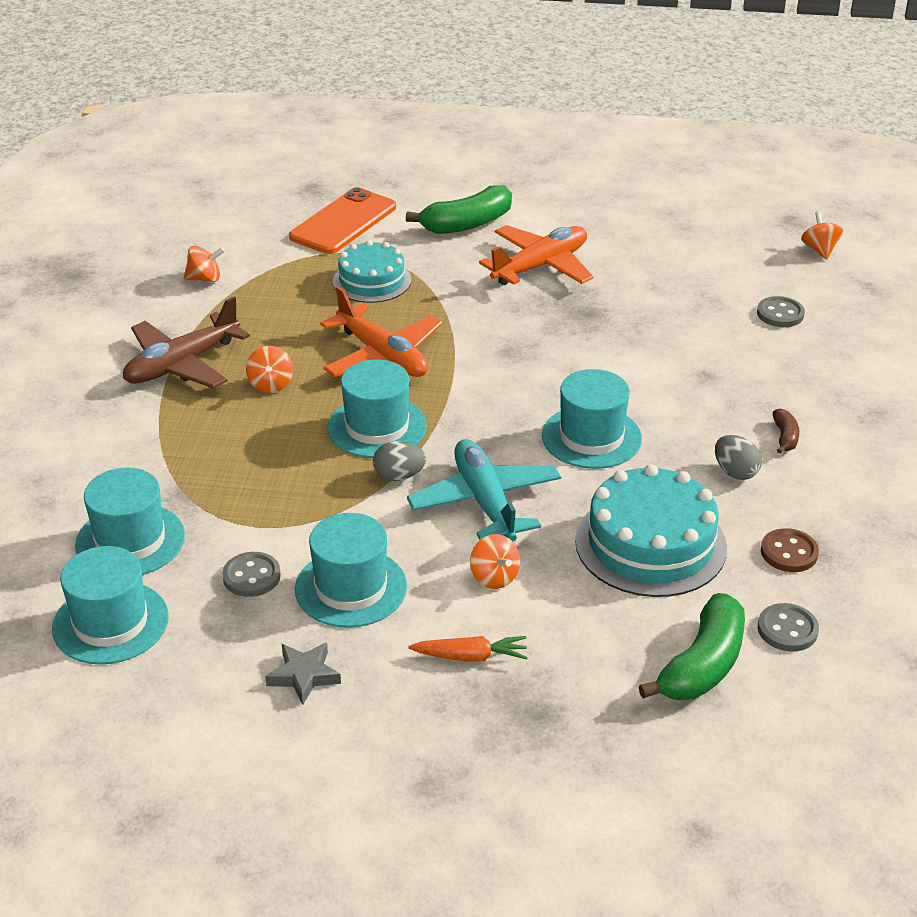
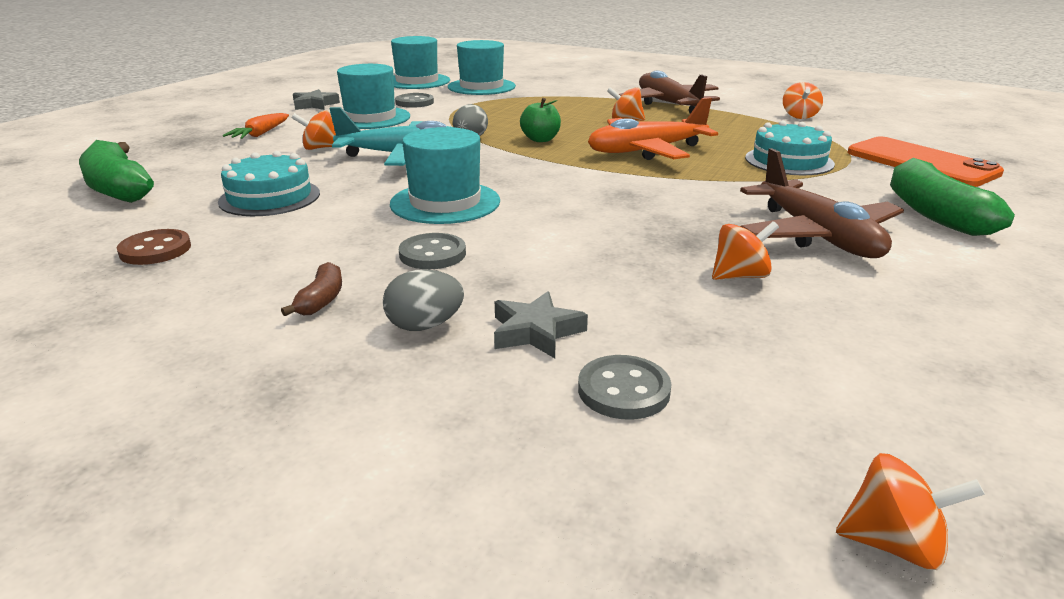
camera: 110 degrees right, 10 degrees down
(377, 427) = (540, 139): turquoise hat -> green apple
(540, 266) = (816, 235): orange plane -> brown plane
(626, 291) = (740, 276): none -> orange spinning top
(650, 544) = (270, 197): turquoise cake -> turquoise cake, size x0.65
(735, 472) = (304, 254): grey egg -> grey egg (425, 325)
(751, 349) = (536, 332): none -> grey star
(785, 437) = (321, 300): brown banana -> brown banana turned 105 degrees counterclockwise
(787, 629) = (81, 224): grey button -> grey button (432, 254)

